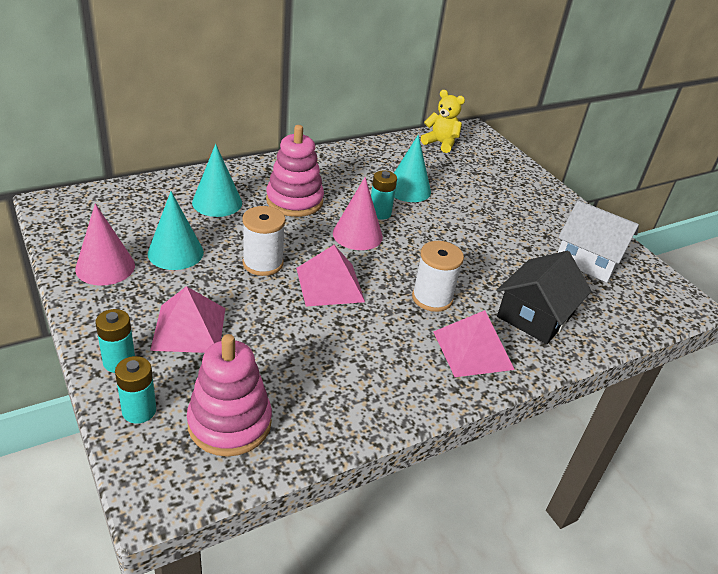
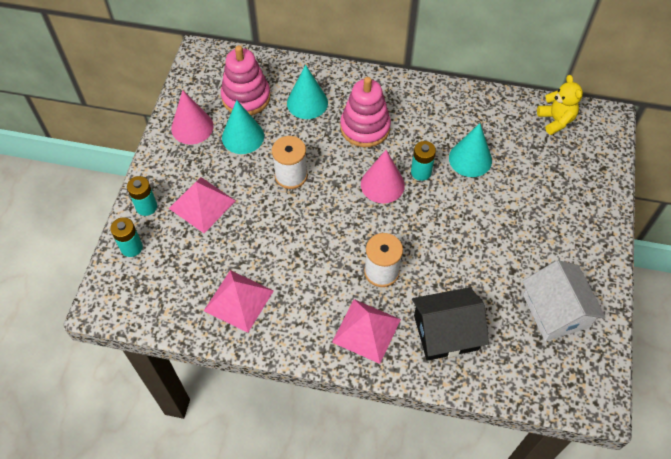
camera: 45 degrees right, 20 degrees up
(229, 423) = (170, 286): pink stacking toy -> pink stacking toy (246, 97)
(330, 284) = (320, 219): pink pyramid -> pink pyramid (239, 300)

